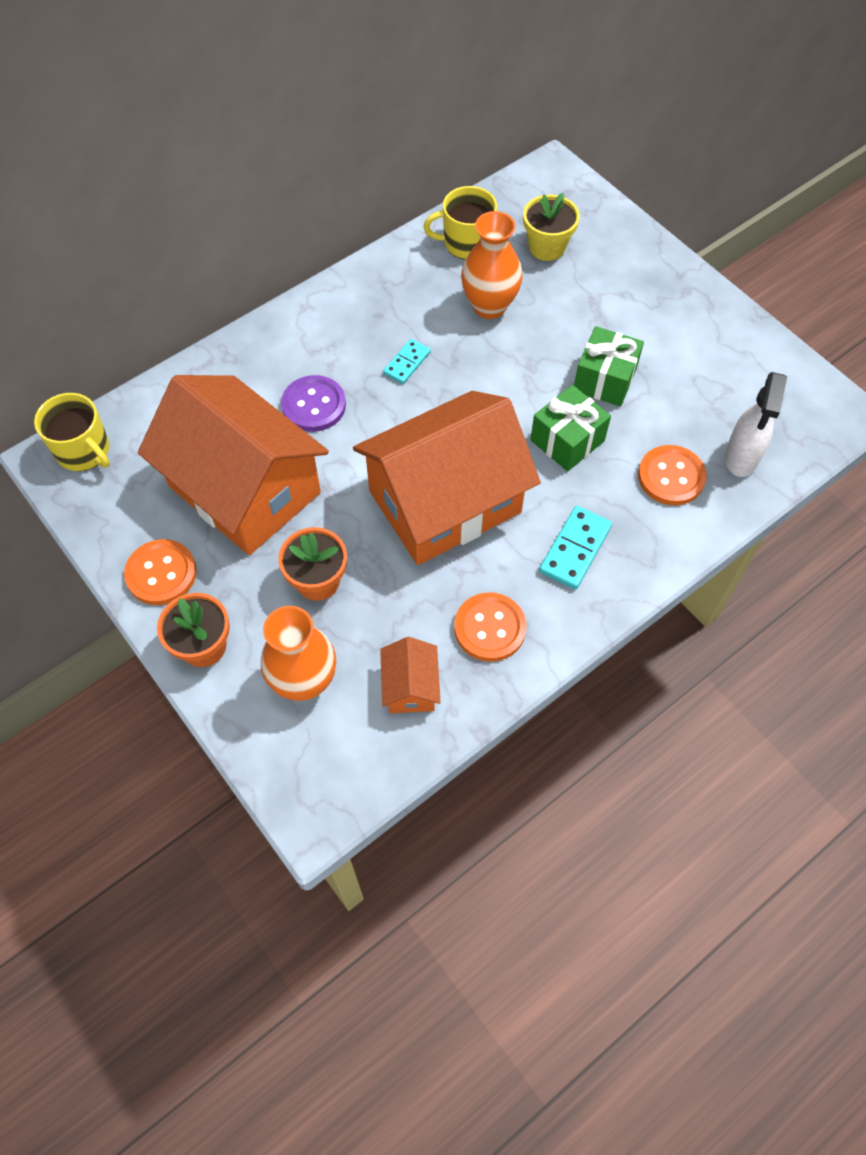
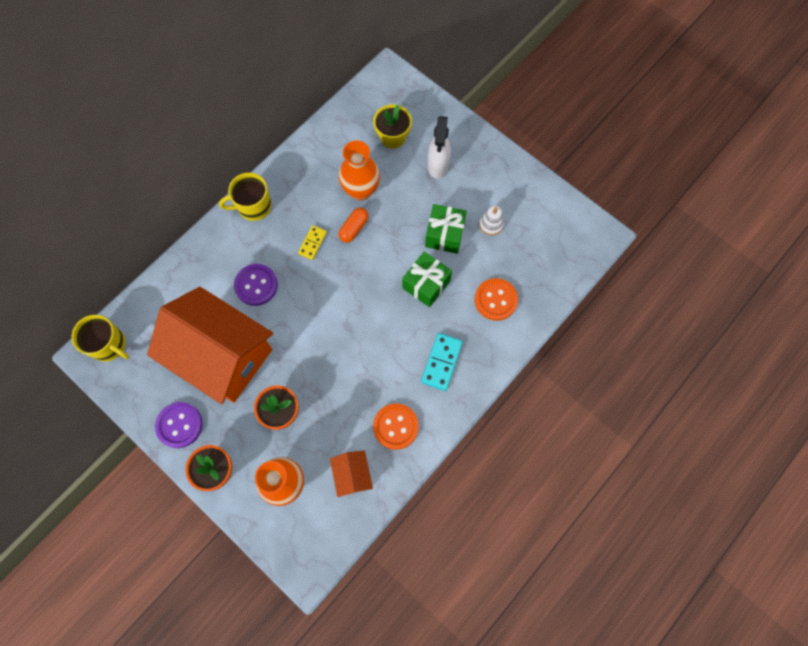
camera: 10 degrees left, 10 degrees up
(161, 573) = (179, 425): orange button -> purple button
(407, 363) = (312, 243): turquoise domino -> yellow domino
(445, 502) = (354, 342): orange house -> none
(466, 243) = (338, 142): yellow mug -> yellow mug (253, 206)
(471, 353) = (354, 228): none -> orange capsule
(677, 376) = (491, 224): none -> white stacking toy
(741, 457) = (538, 278): white spray bottle -> white spray bottle (438, 165)

